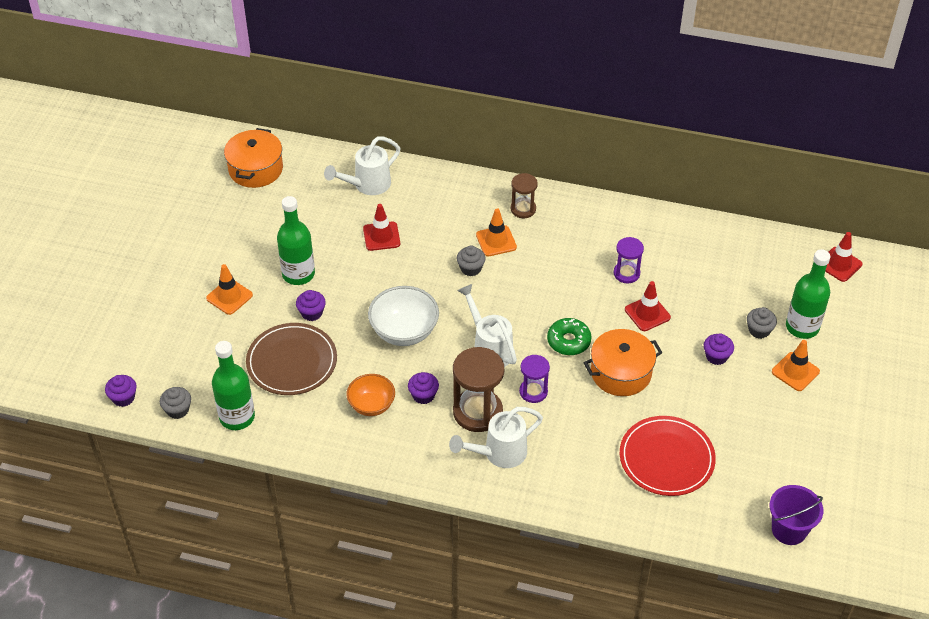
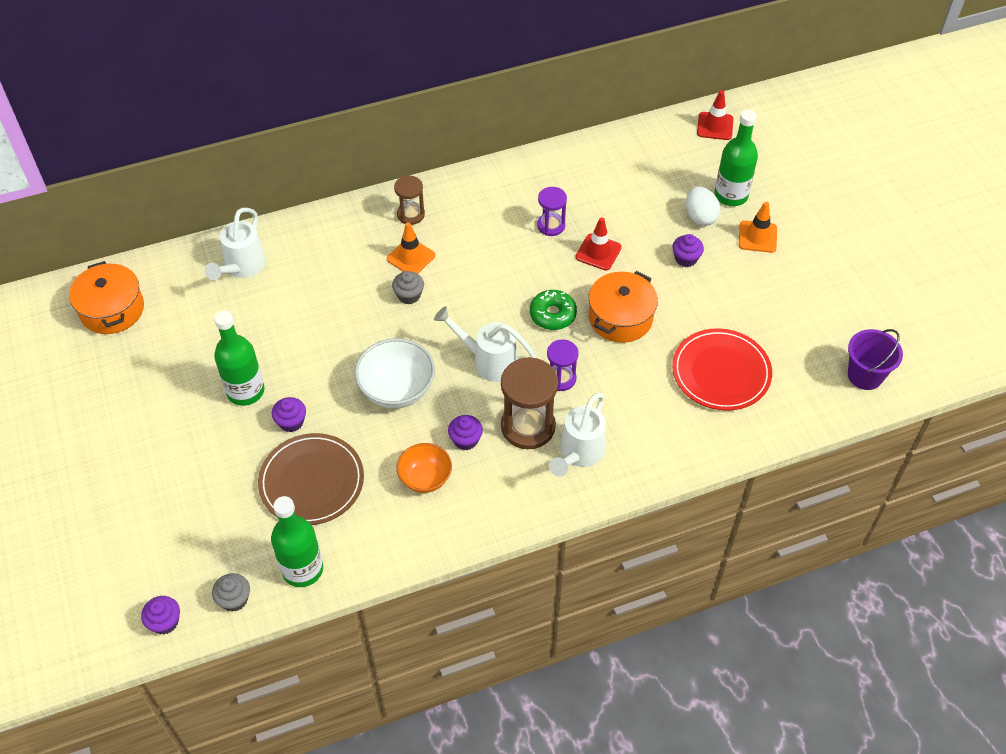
camera: 35 degrees left, 5 degrees up
(229, 297) = (192, 453): orange traffic cone -> none
(381, 236) = (298, 310): red traffic cone -> none
(759, 330) = (700, 217): grey cupcake -> white egg

